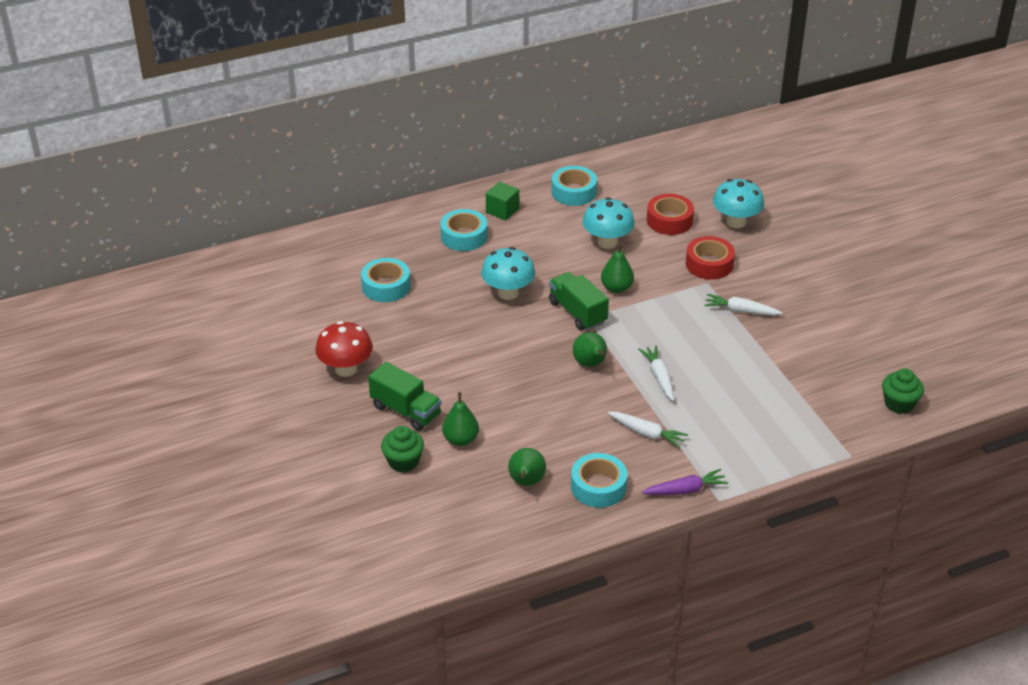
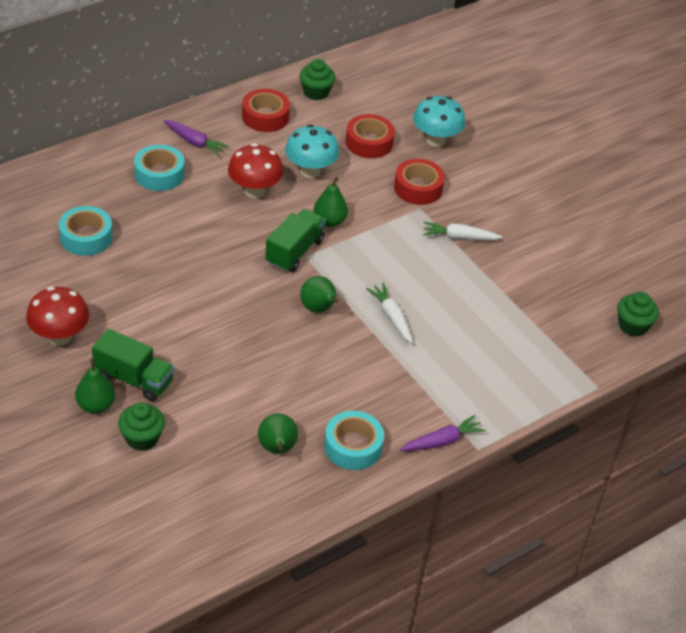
camera: 15 degrees left, 5 degrees up
(461, 439) = (199, 407): green pear -> green pear (96, 405)
(502, 210) = (194, 142): green cube -> purple carrot
(508, 293) = (218, 235): turquoise mushroom -> none
(550, 256) = (254, 190): none -> red mushroom
(574, 192) = (265, 117): turquoise tape -> red tape
(577, 312) = (294, 252): green truck -> green truck turned 75 degrees clockwise
(627, 173) = (316, 92): none -> green cupcake
(647, 433) = (391, 381): white carrot -> none

